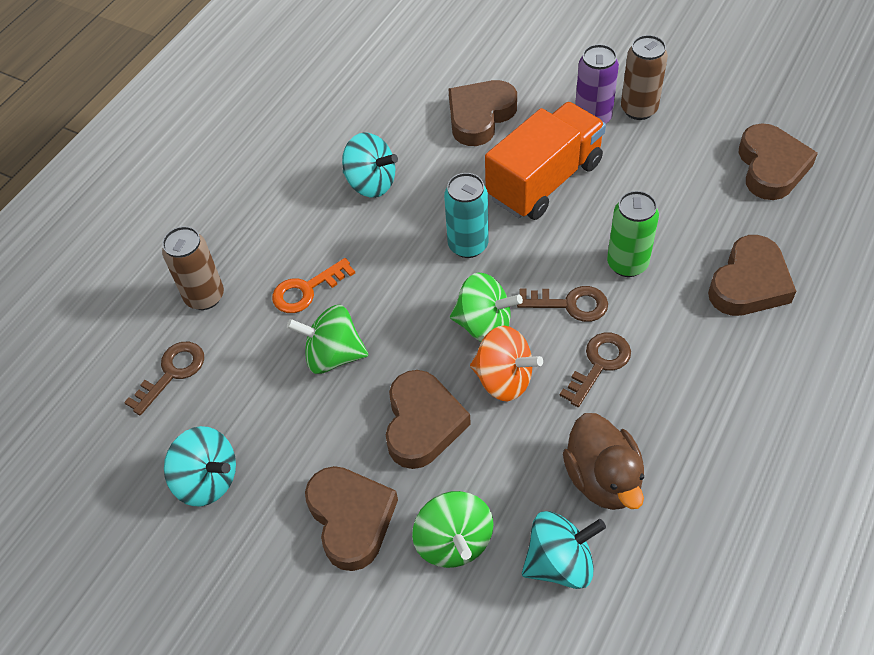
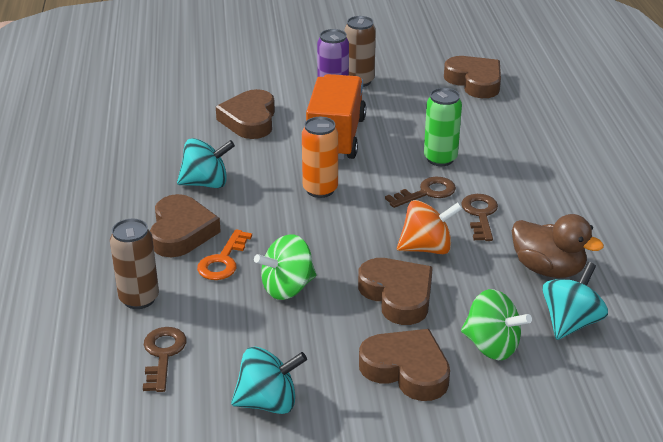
camera: 40 degrees left, 20 degrees down
(468, 245) = (320, 190): turquoise can -> orange can
(484, 325) = (380, 226): green spinning top -> none
(749, 283) = (525, 140): brown heart -> brown heart (181, 232)

